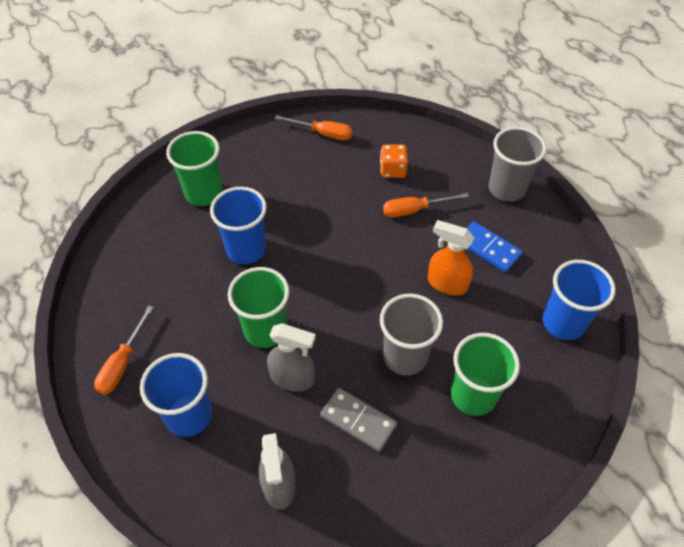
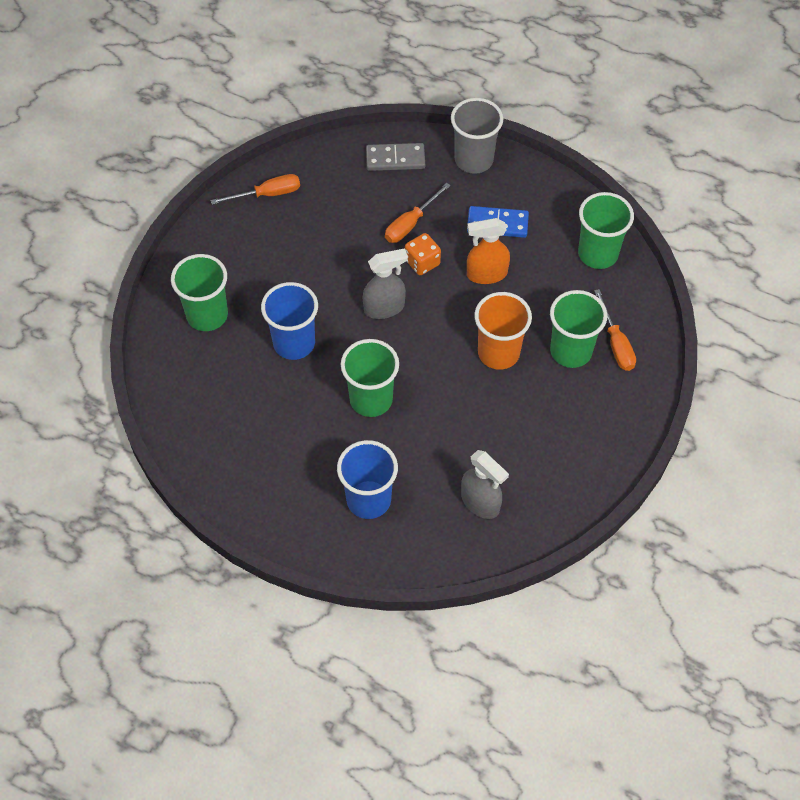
camera: 35 degrees left, 5 degrees up
(122, 363) = (276, 497): orange screwdriver -> orange screwdriver (616, 343)
(293, 378) = (425, 422): grey spray bottle -> grey spray bottle (384, 308)
(358, 420) = (501, 422): grey domino -> grey domino (395, 159)
(393, 170) = (362, 196): orange dice -> orange dice (422, 262)
(405, 356) = (498, 353): grey cup -> orange cup
(563, 323) = (598, 254): blue cup -> green cup

